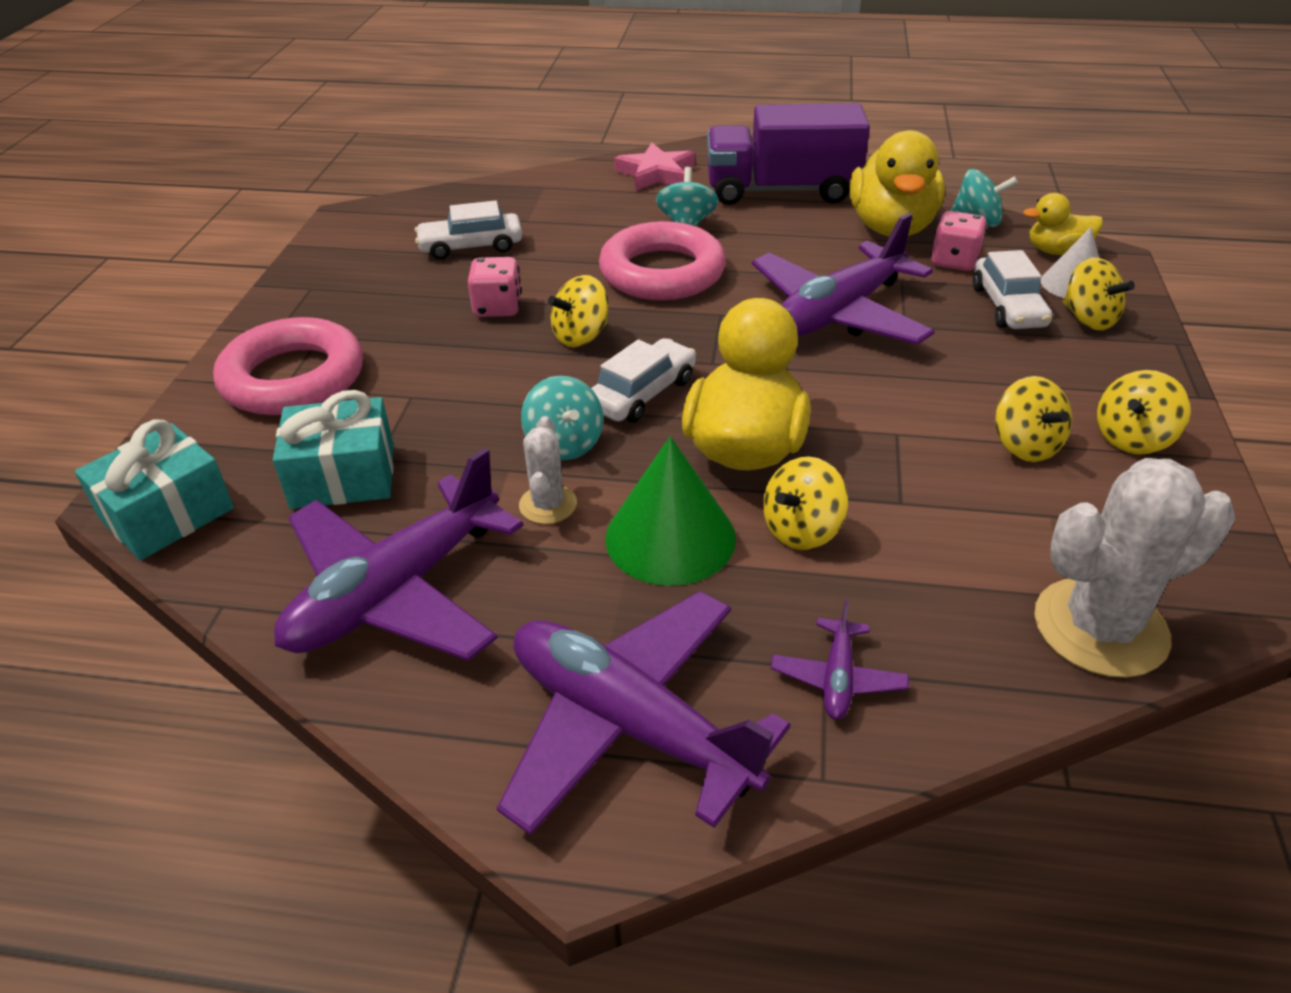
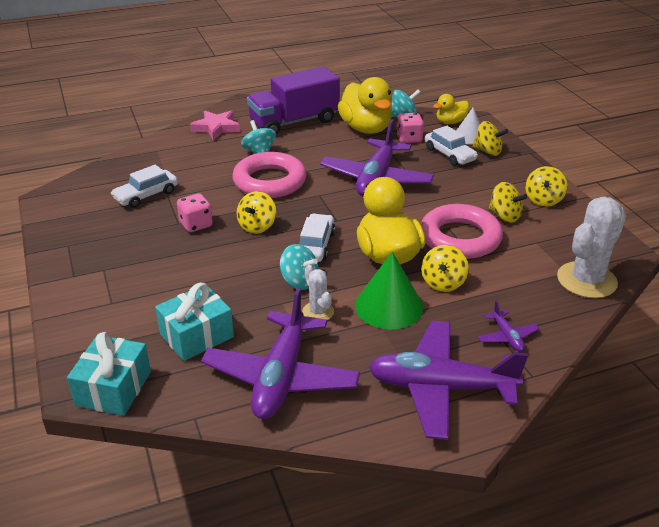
camera: 30 degrees left, 5 degrees down
(293, 378) = (112, 296): pink ring -> pink ring (460, 238)

